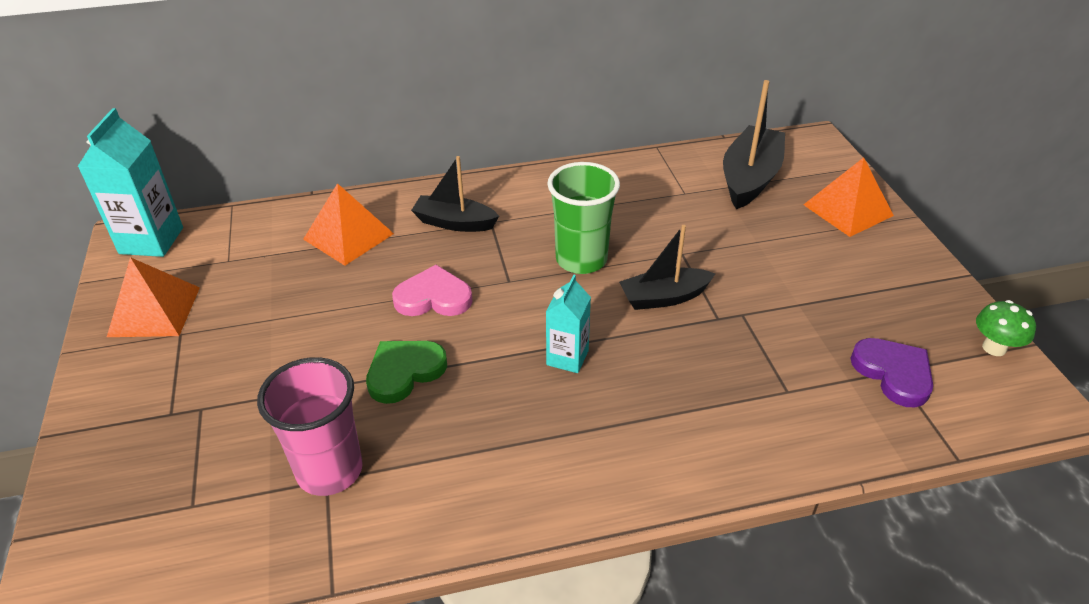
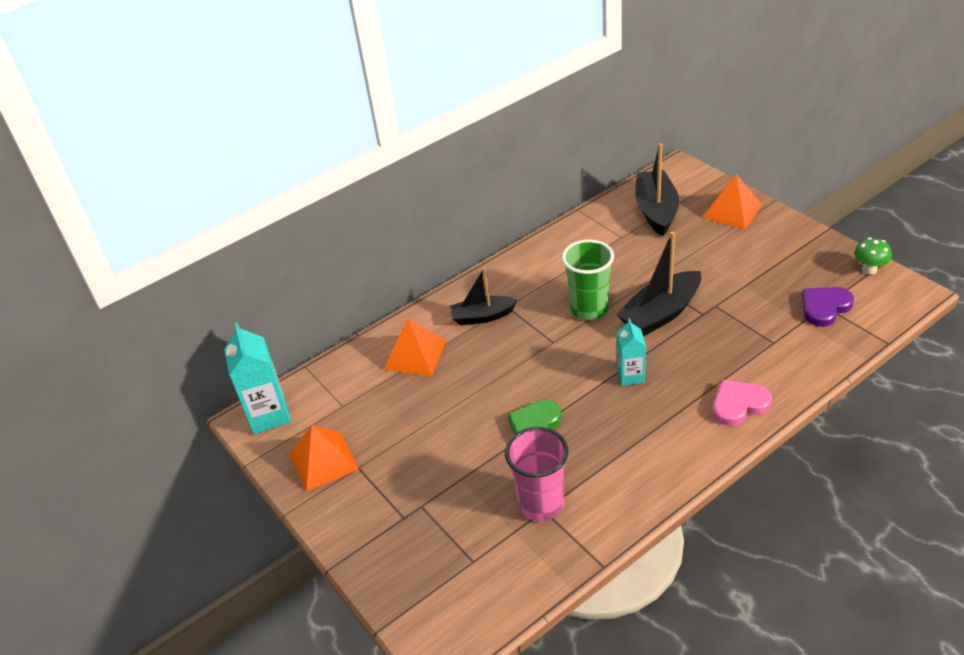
camera: 20 degrees left, 0 degrees up
(433, 297) = (512, 373): pink heart -> pink heart (739, 405)
(664, 297) = (660, 314): black boat -> black boat, size x1.52
(893, 373) = (824, 307): purple heart -> purple heart turned 75 degrees counterclockwise

